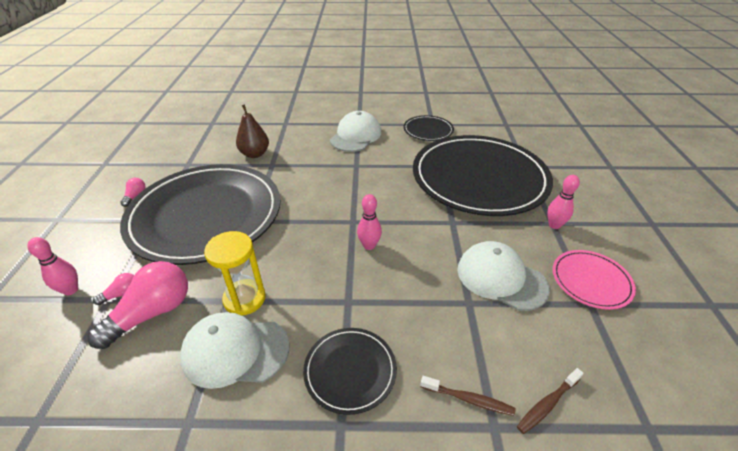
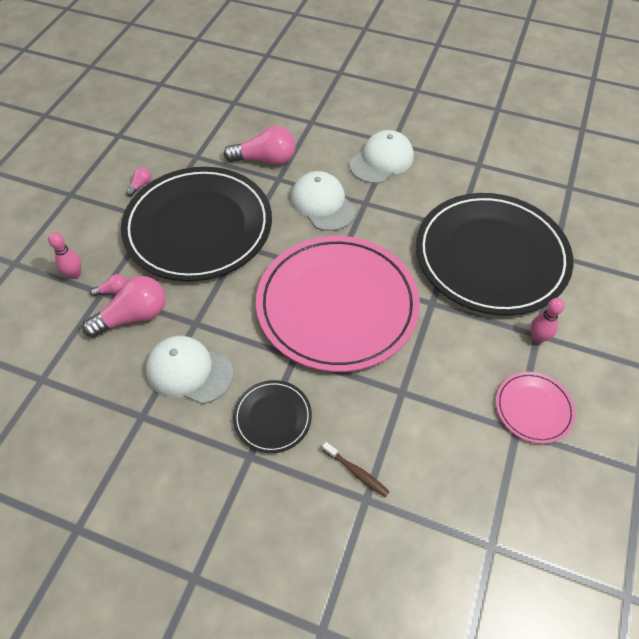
camera: 20 degrees right, 15 degrees up
(244, 299) = (209, 326): yellow hourglass -> none
(255, 154) = (265, 159): brown pear -> pink light bulb
(369, 245) = (337, 305): pink bowling pin -> pink plate
(428, 130) = (468, 172): black plate -> none
(501, 278) = (446, 377): white cap -> white cap (322, 204)
(547, 404) = (419, 498): brown toothbrush -> none

